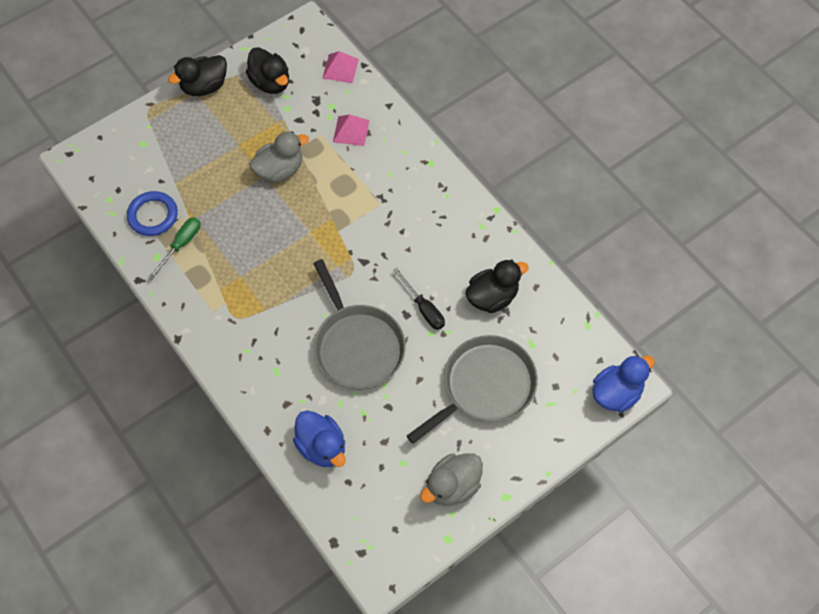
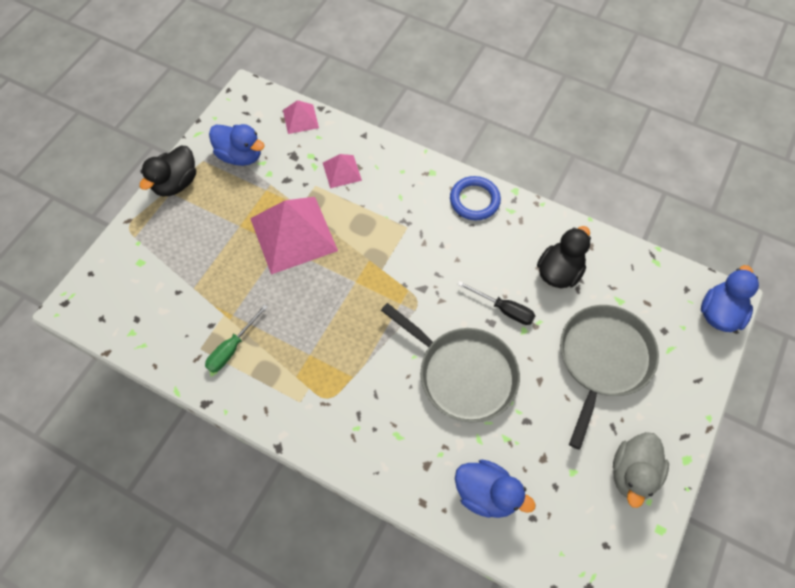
camera: 25 degrees left, 0 degrees up
(153, 215) = (187, 330): blue ring -> blue ring (474, 200)
(181, 245) = (232, 348): green screwdriver -> green screwdriver turned 150 degrees counterclockwise
(270, 83) = (240, 156): black duck -> blue duck
(280, 170) = (293, 234): grey duck -> pink pyramid

